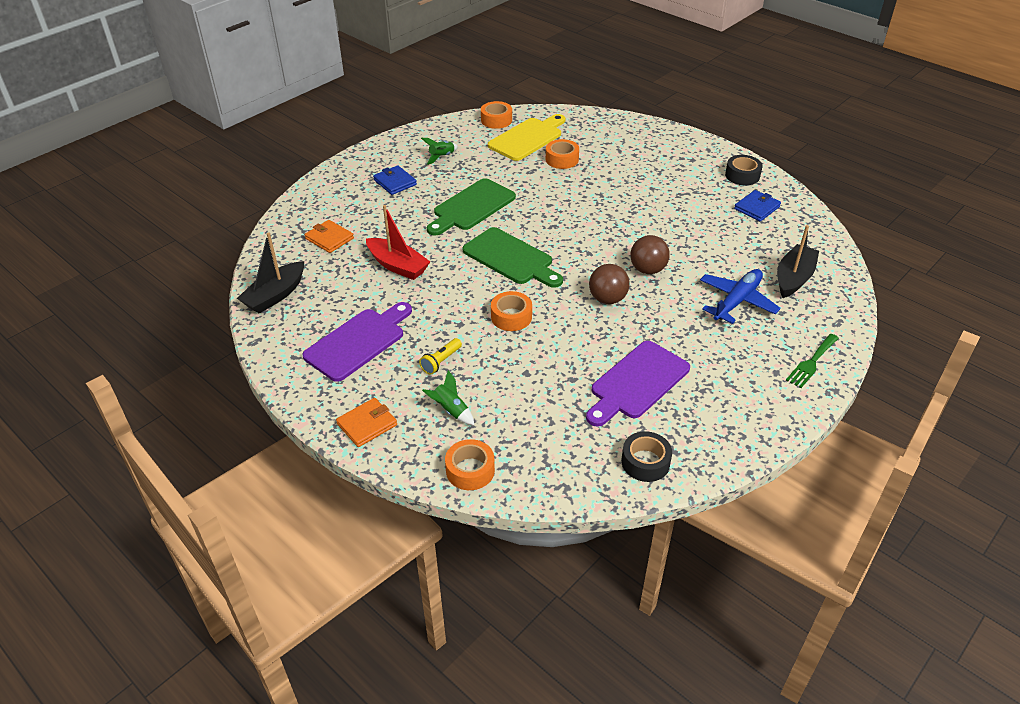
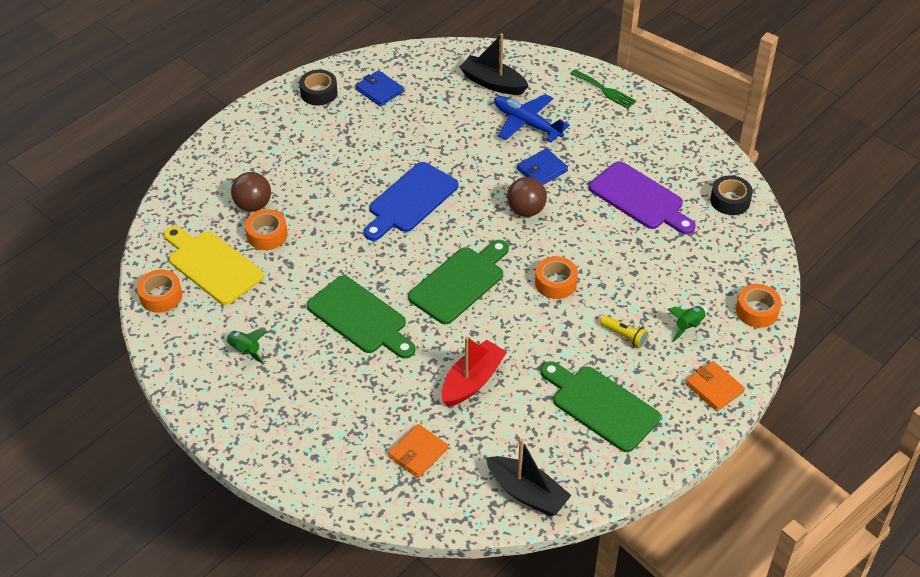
camera: 90 degrees left, 5 degrees up
(358, 342) = (601, 406): purple cutting board -> green cutting board
(395, 182) = (299, 396): blue wallet -> blue wallet (542, 170)
(611, 229) = (410, 200): none -> blue cutting board
(647, 270) = (480, 178): brown ball -> brown ball (253, 205)

